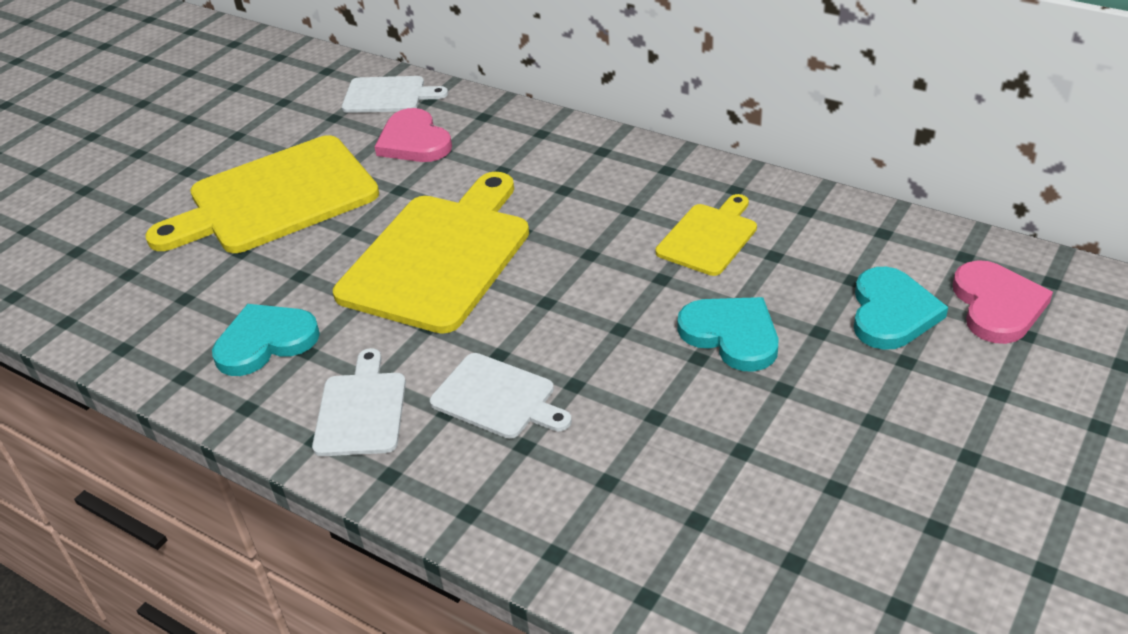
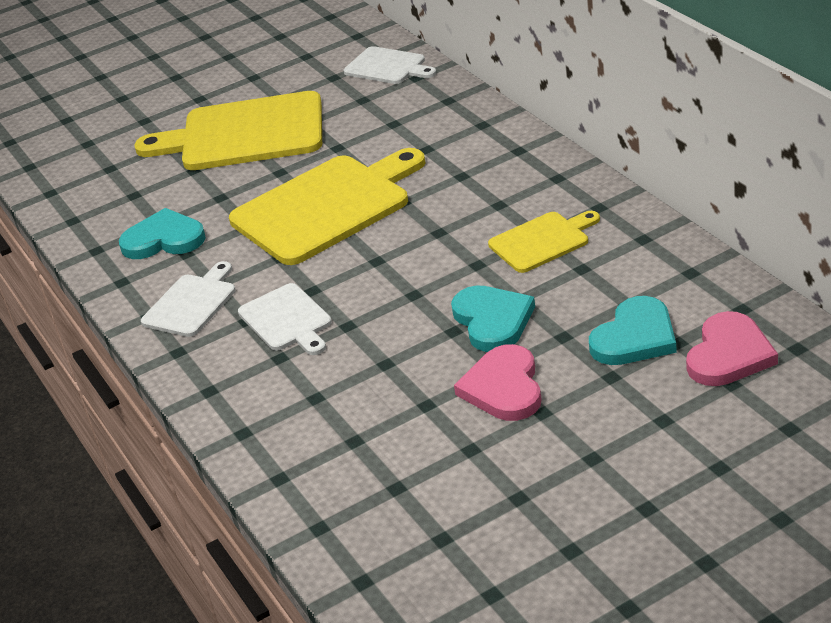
camera: 30 degrees right, 5 degrees down
(414, 141) = (378, 110): pink heart -> pink heart (503, 387)

